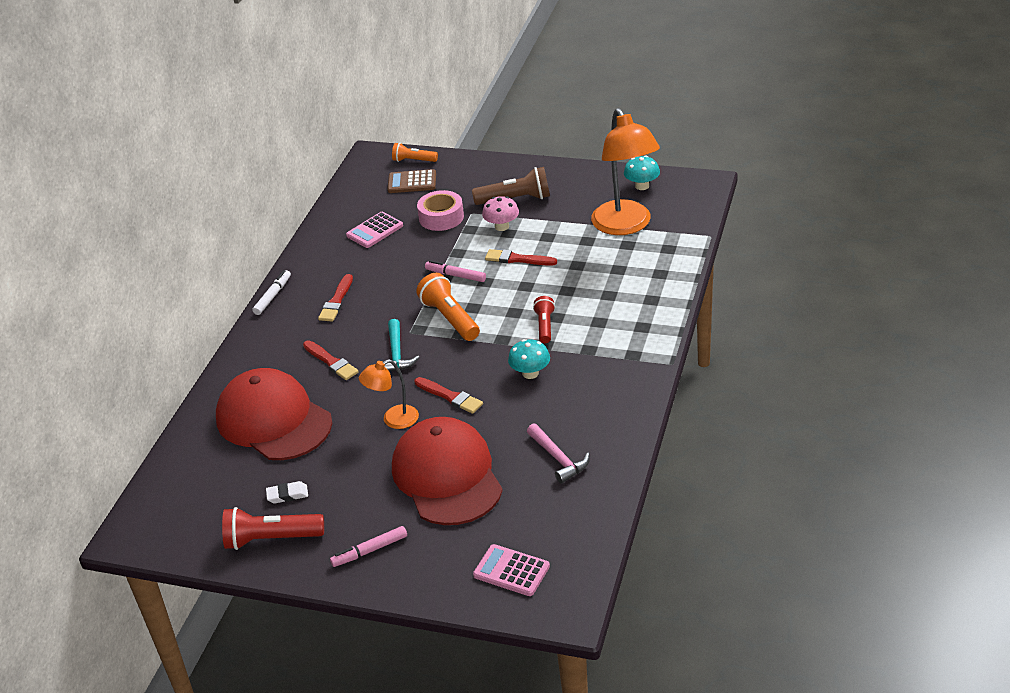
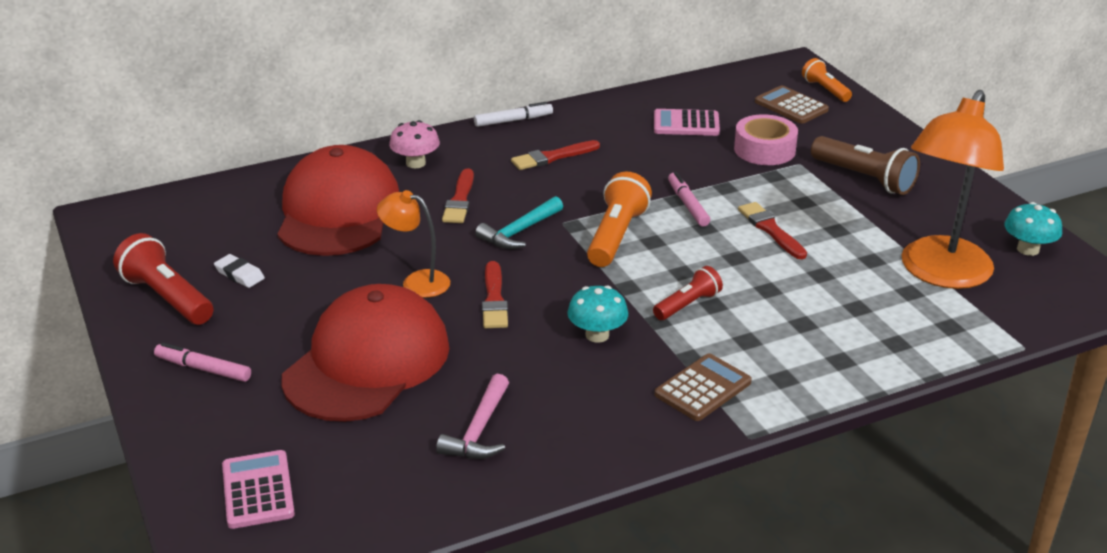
camera: 45 degrees right, 5 degrees down
(502, 226) = (807, 192): pink mushroom -> pink mushroom (415, 163)
(618, 359) = (702, 388): none -> brown calculator

